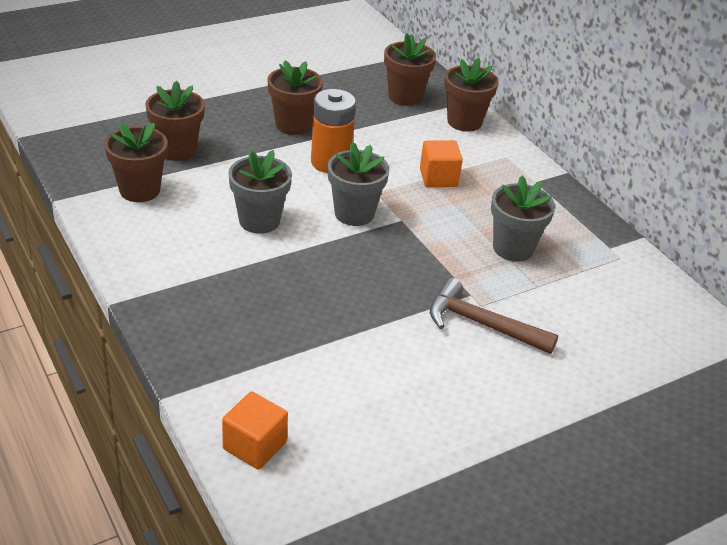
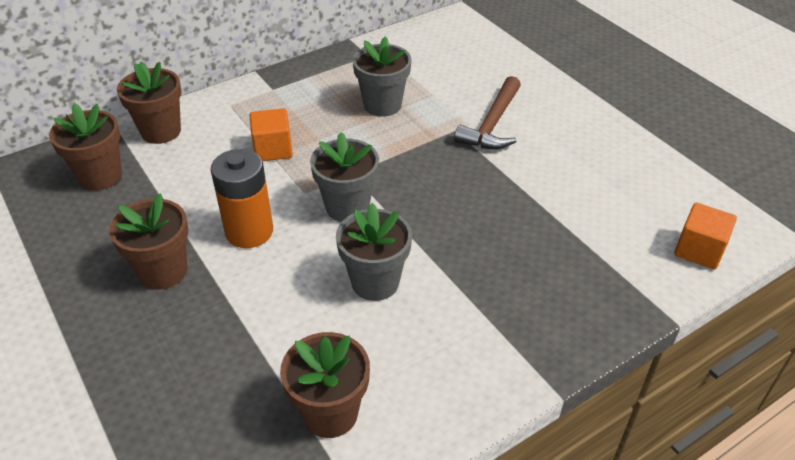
camera: 90 degrees left, 5 degrees up
(177, 150) = (227, 387): brown flower pot -> none

